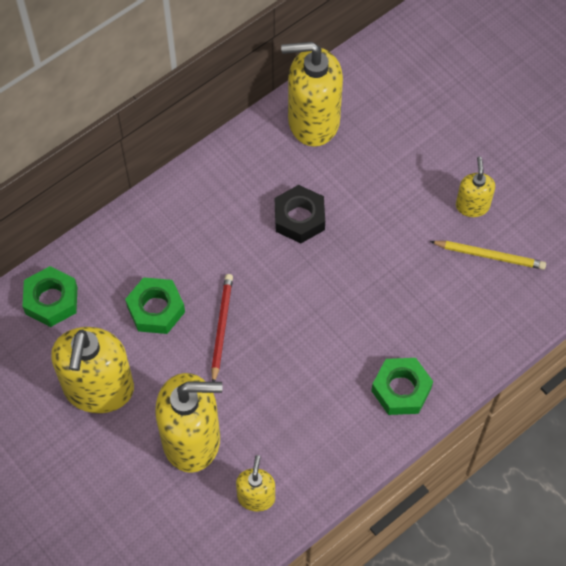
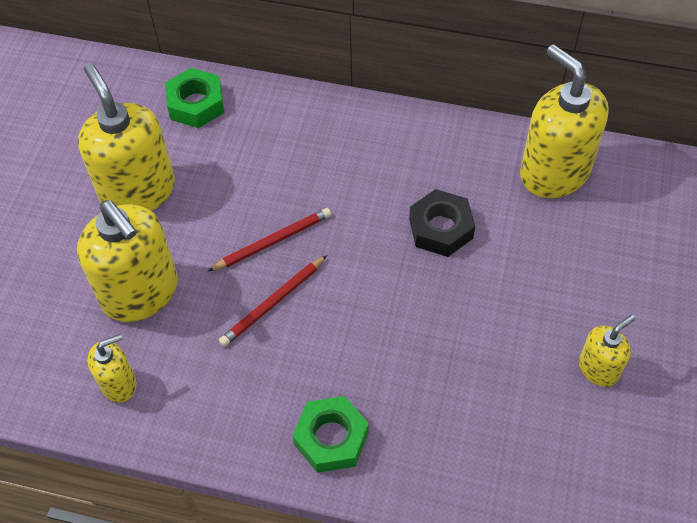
camera: 55 degrees right, 5 degrees down
(99, 389) = (138, 191): yellow soap dispenser -> yellow soap dispenser turned 90 degrees clockwise
(156, 309) = (249, 181): green nut -> none
(272, 359) = (273, 303): none -> red pencil
(489, 255) = (556, 423): yellow pencil -> none

